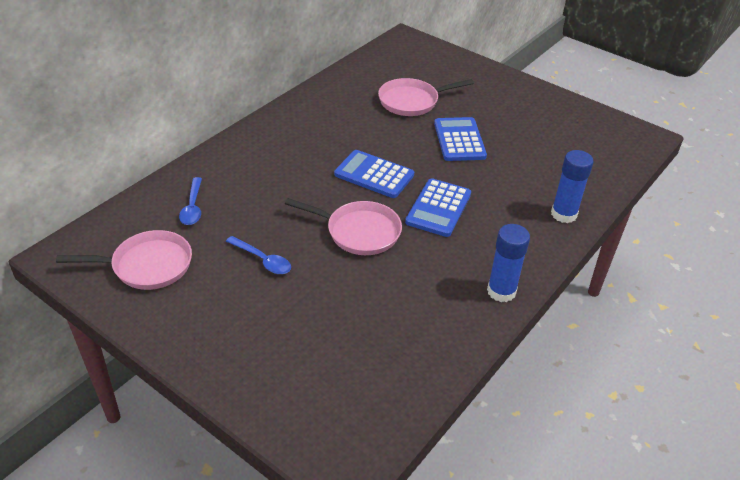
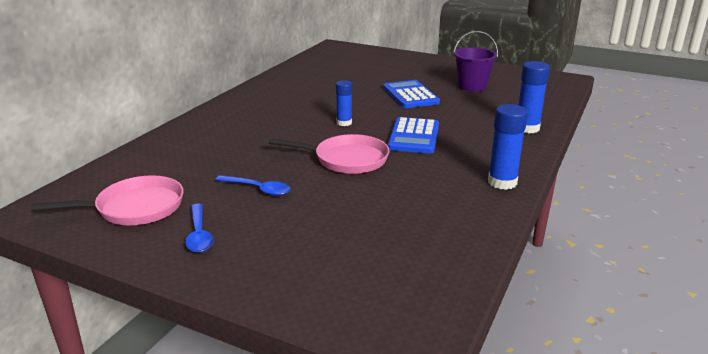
camera: 10 degrees left, 15 degrees down
(193, 207) = (173, 162): blue spoon -> blue spoon (199, 234)
(374, 175) = (344, 123): blue calculator -> blue glue stick
(412, 101) = (357, 78): pink pan -> none
(533, 134) = (472, 86): none -> purple bucket

